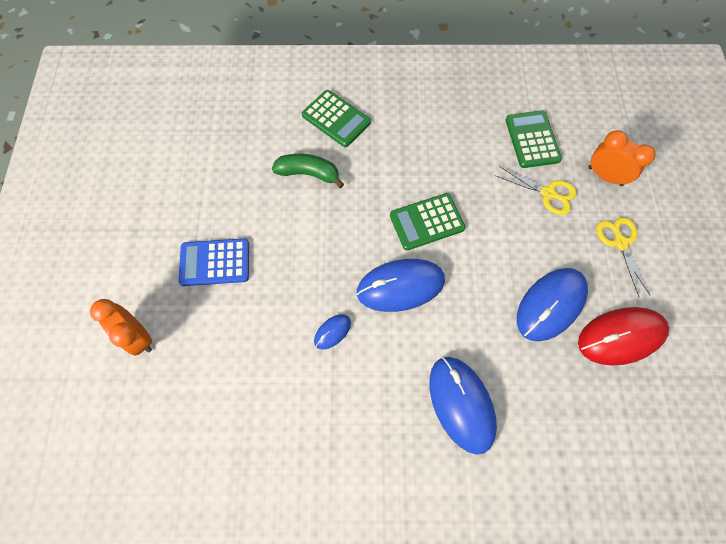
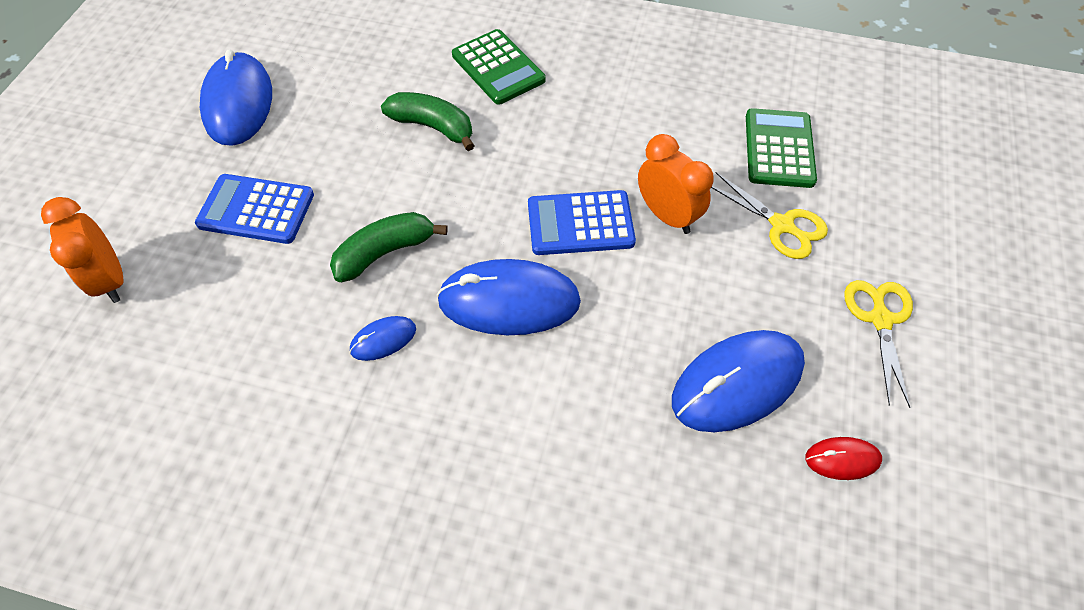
camera: 15 degrees right, 10 degrees down
(311, 272) = (385, 252): none -> green banana
(426, 222) = (580, 224): green calculator -> blue calculator
(461, 404) = (542, 494): blue mouse -> blue mouse (238, 103)
(605, 176) = (881, 220): orange clock -> orange clock (667, 215)
(621, 336) = (842, 459): red mouse -> red mouse, size x0.47

